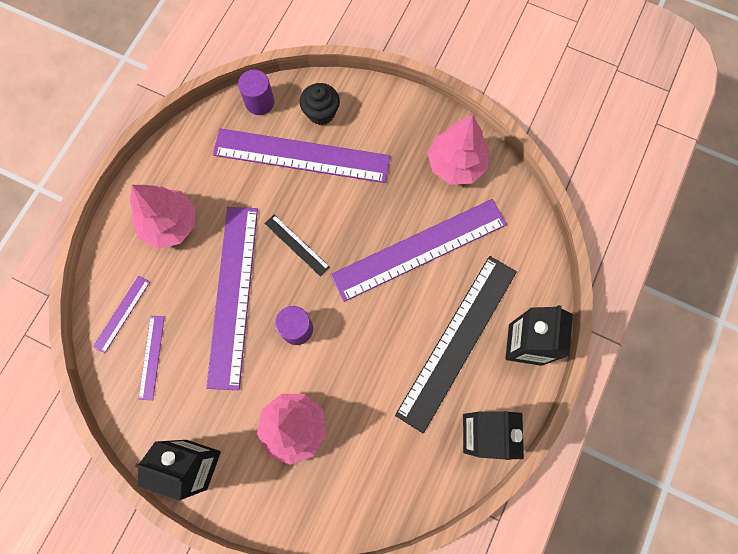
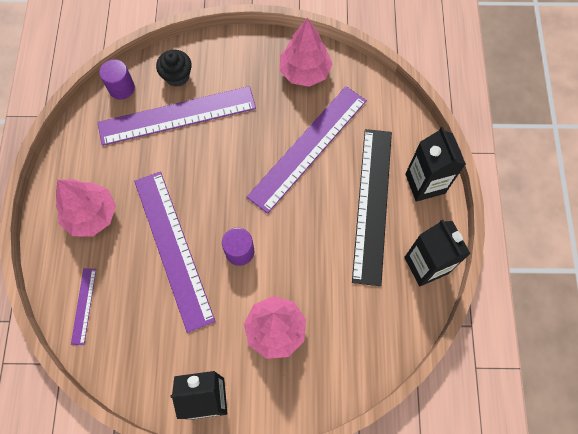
camera: 25 degrees left, 5 degrees down
(152, 357) = (127, 329): purple ruler -> none
(297, 245) = (207, 186): black ruler -> none

